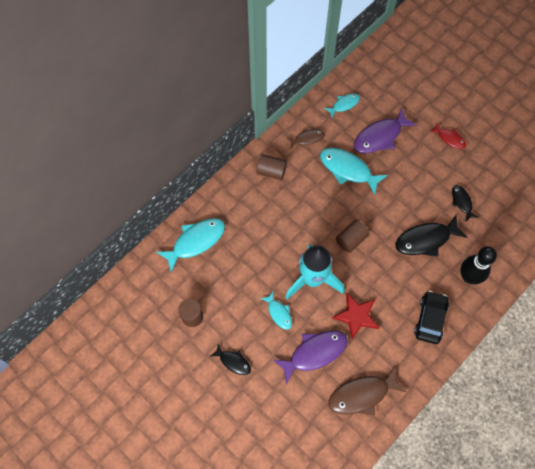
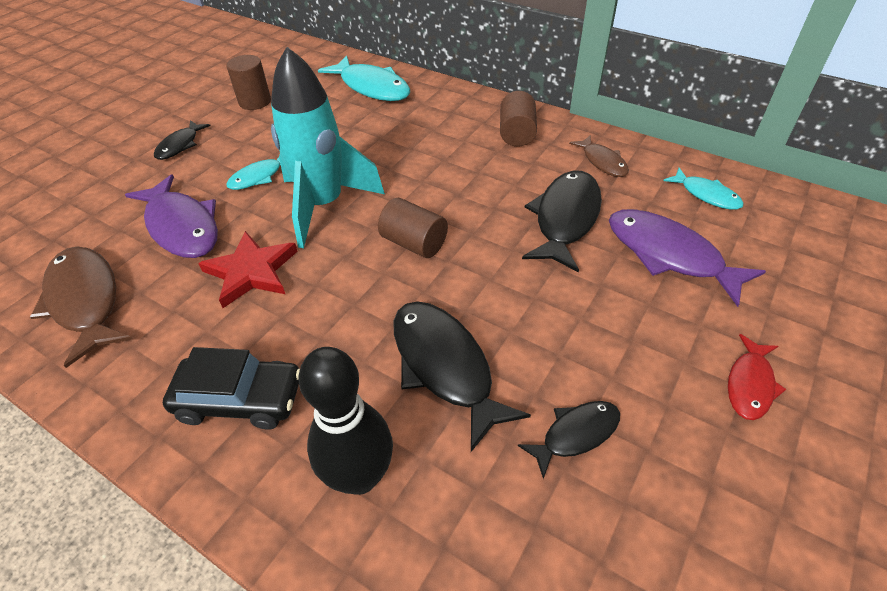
camera: 80 degrees right, 20 degrees down
(348, 169) = (565, 219): turquoise fish -> black fish

